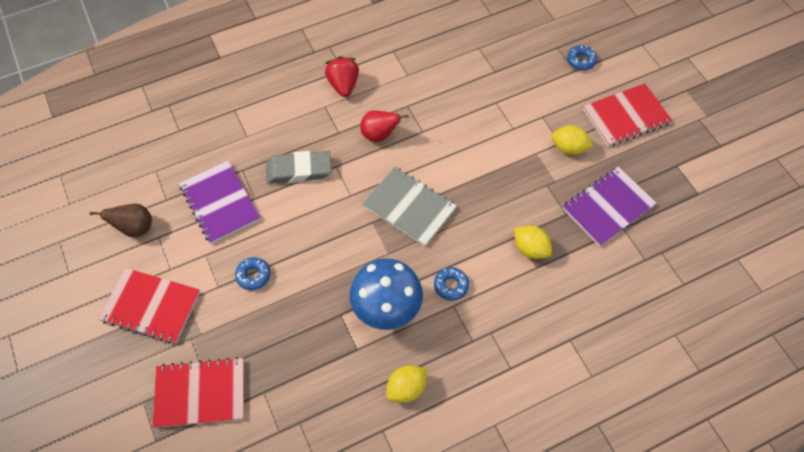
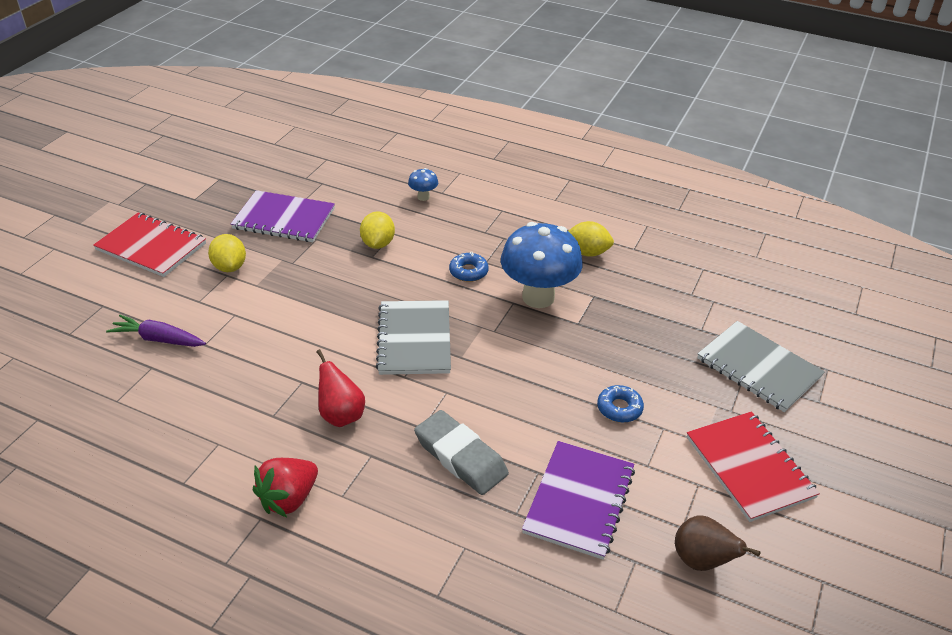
camera: 130 degrees left, 20 degrees down
(200, 393) = (758, 368): red notebook -> grey notebook
(518, 83) = (158, 339): none -> purple carrot
(572, 320) = (423, 197): none -> blue mushroom
(581, 60) = (81, 307): blue donut -> none

